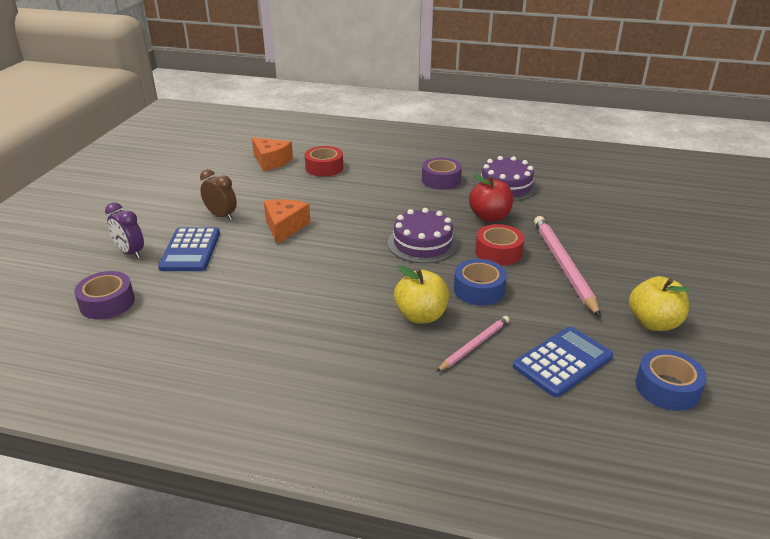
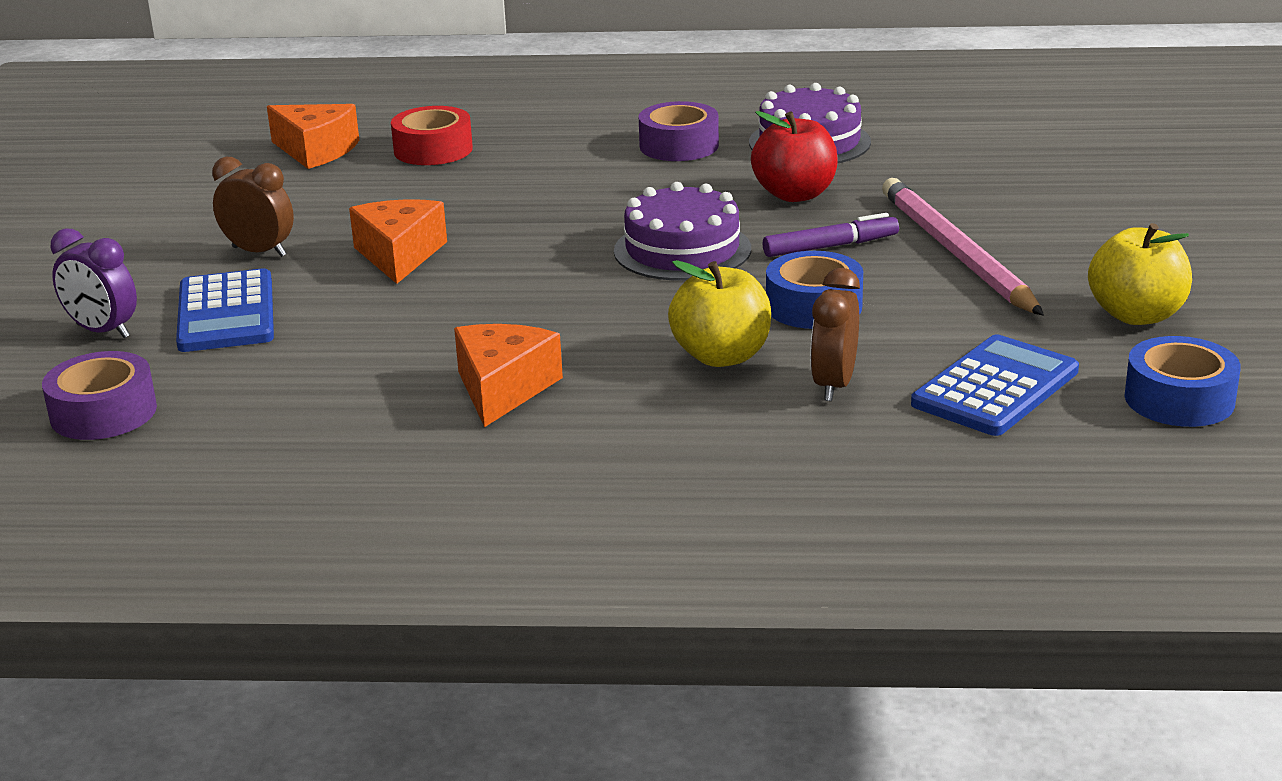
camera: 10 degrees left, 5 degrees down
(303, 319) = (503, 388): none -> orange cheese
(474, 345) = (834, 385): pink pencil -> brown clock
(498, 252) = (830, 246): red tape -> purple marker

